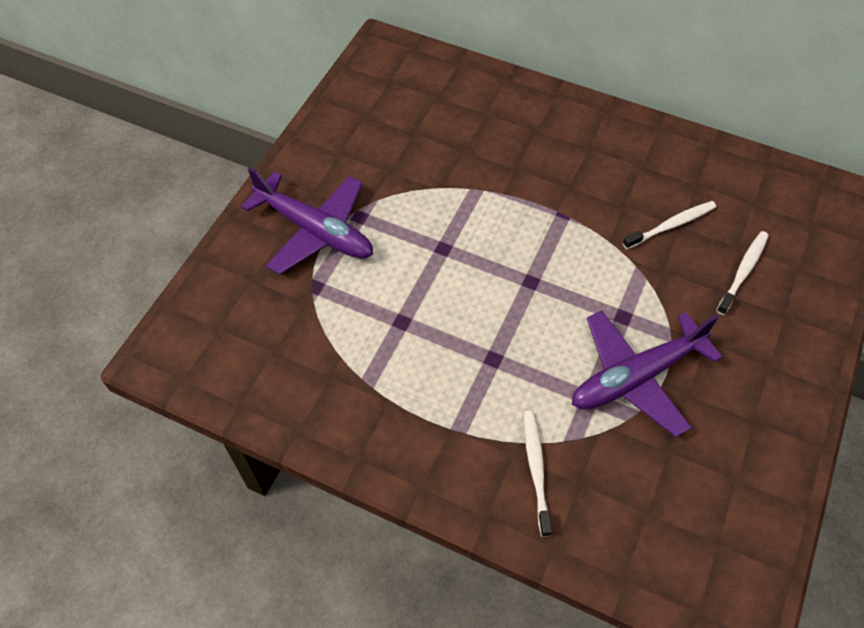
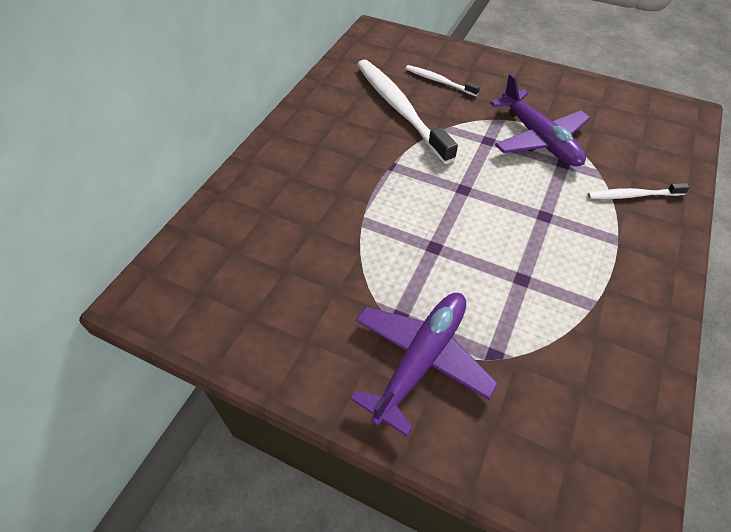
camera: 90 degrees left, 5 degrees down
(671, 225) = (400, 109): white toothbrush -> white toothbrush, size x2.03

